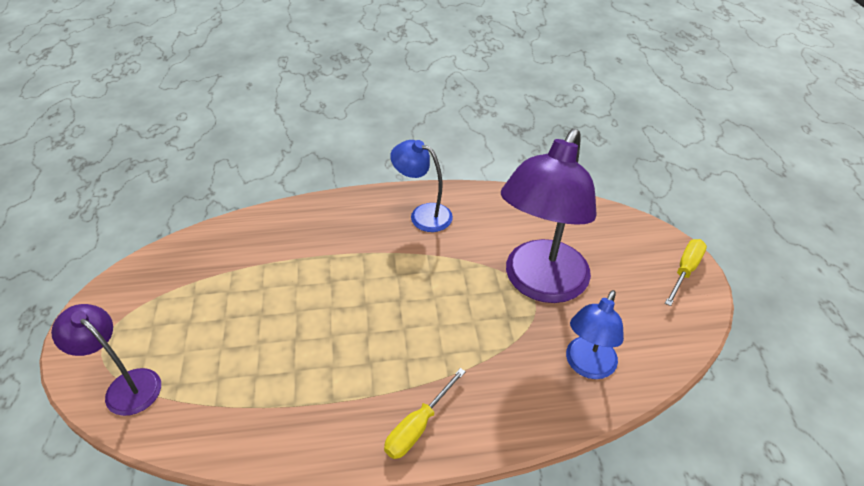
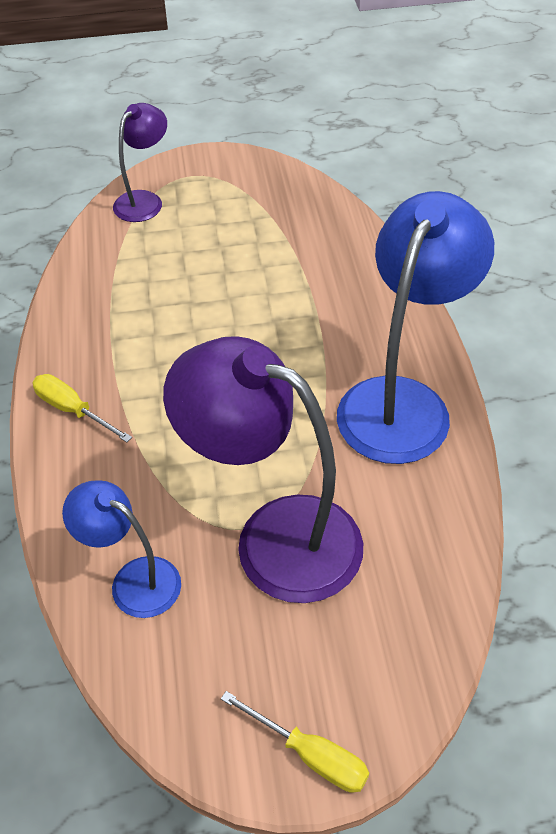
camera: 90 degrees right, 5 degrees up
(423, 214) = (402, 402): blue lamp -> blue lamp, size x1.85

